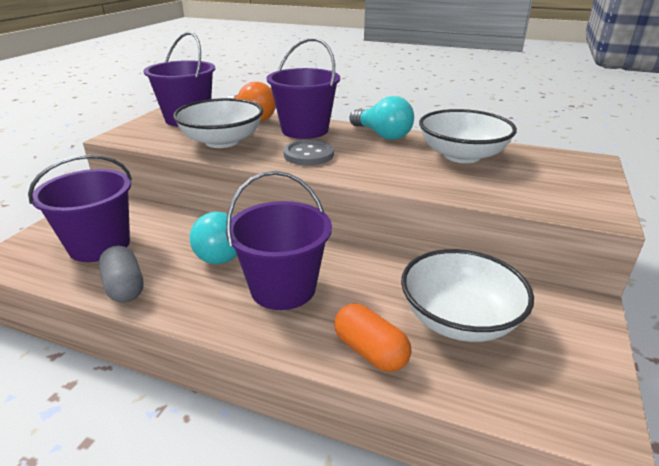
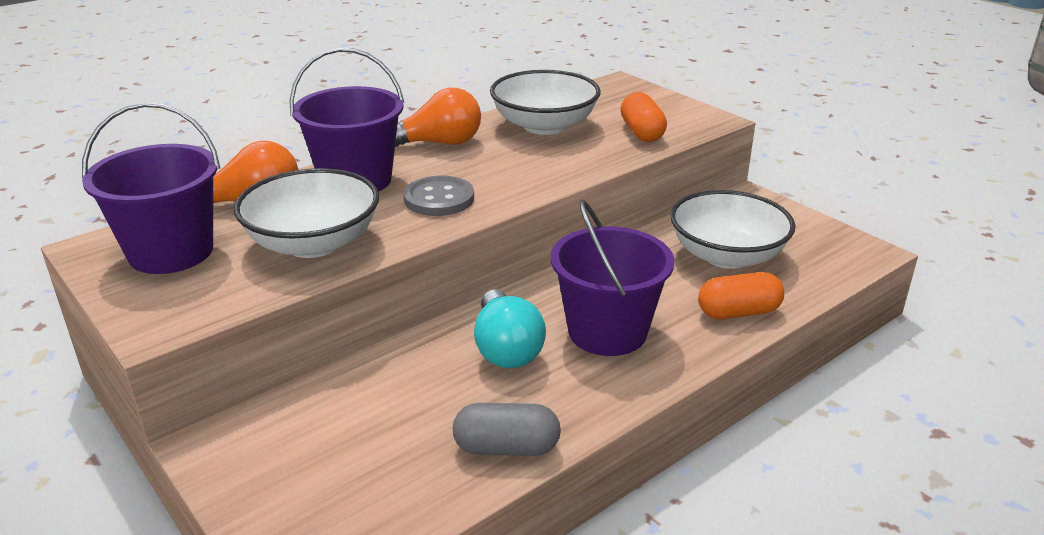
camera: 60 degrees left, 0 degrees up
(99, 245) = (371, 459): purple bucket -> none
(382, 135) = (438, 143): turquoise light bulb -> orange light bulb
(515, 191) = (642, 132): none -> orange capsule

